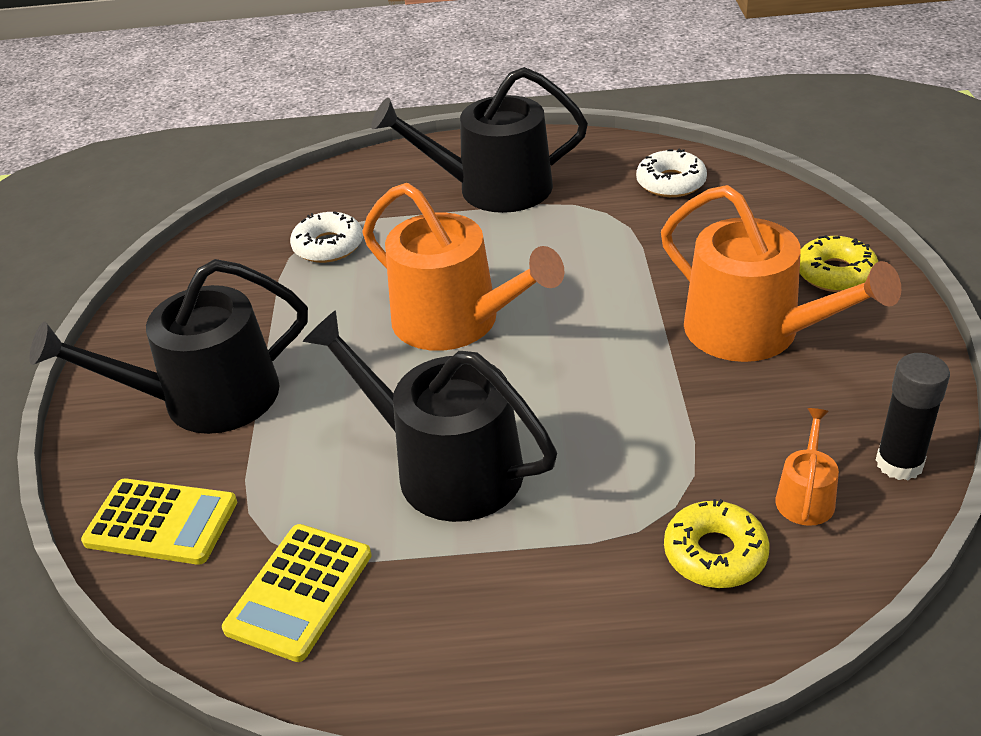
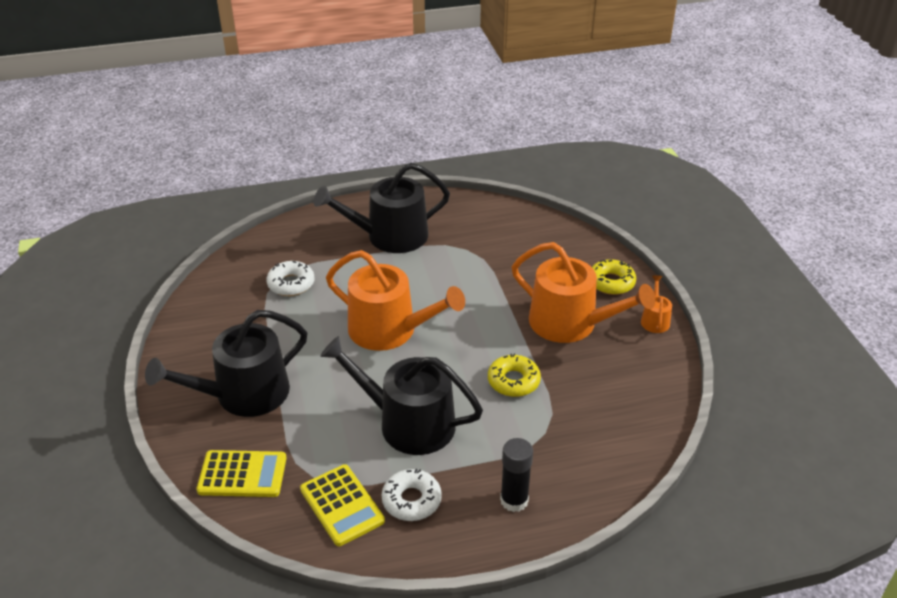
camera: 15 degrees left, 0 degrees up
(299, 592) = (342, 505): yellow calculator -> yellow calculator turned 45 degrees counterclockwise
(671, 183) = (502, 226): white donut -> white donut (411, 500)
(715, 553) = (572, 457): yellow donut -> yellow donut (513, 381)
(805, 496) = (615, 419): orange watering can -> orange watering can (655, 320)
(899, 463) = (662, 396): black glue stick -> black glue stick (514, 500)

